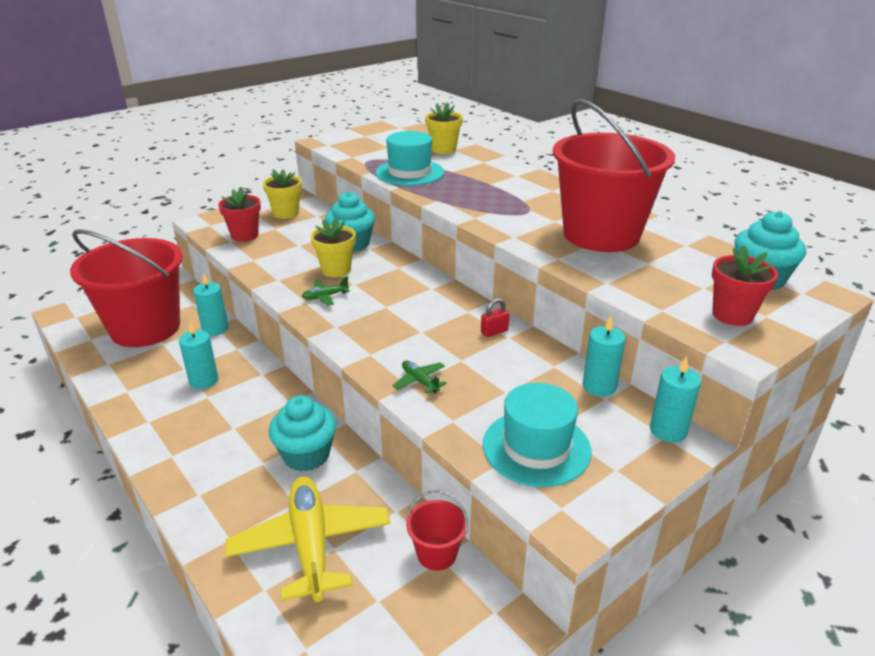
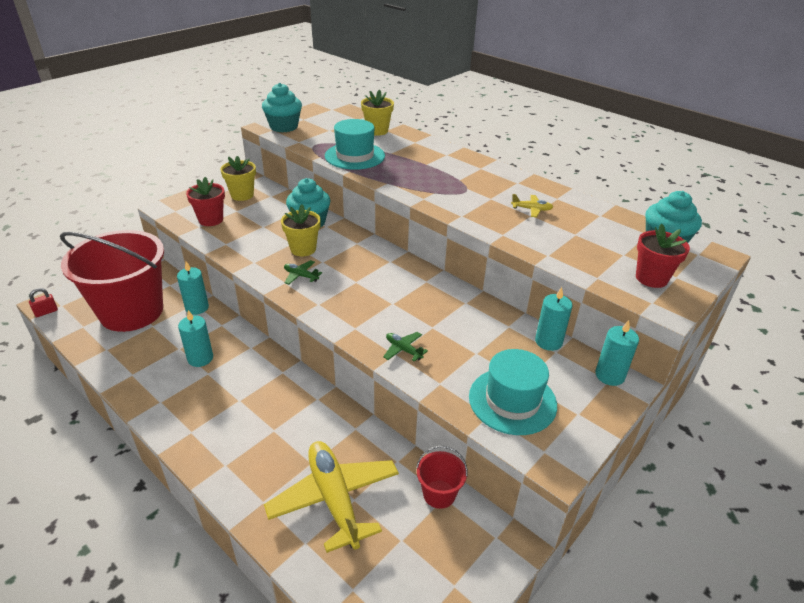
camera: 10 degrees left, 5 degrees up
(306, 455) = (309, 419): turquoise cupcake -> turquoise cupcake (284, 127)
(325, 297) = (301, 276): green plane -> green plane turned 60 degrees clockwise
(494, 332) = (453, 298): red padlock -> red padlock (46, 312)
(601, 234) = (531, 209): red bucket -> yellow plane

